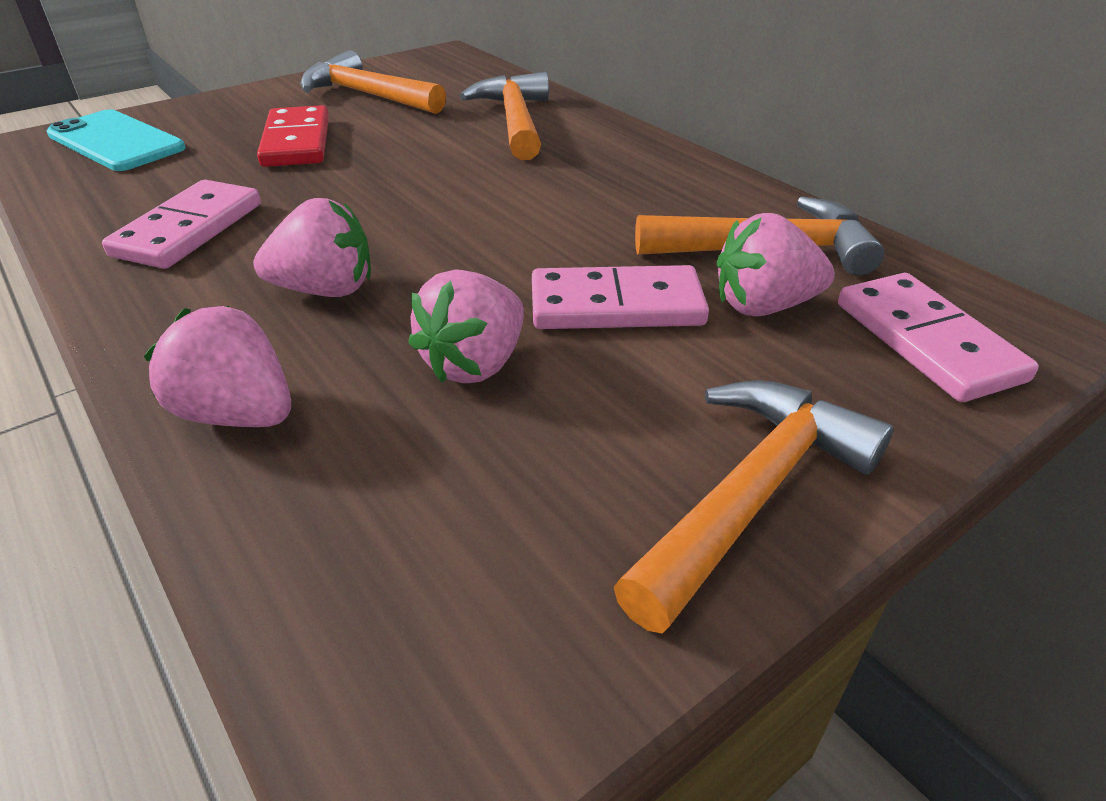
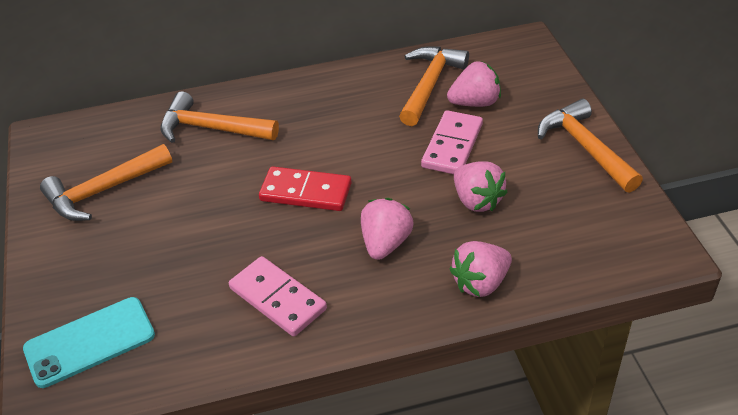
camera: 65 degrees left, 5 degrees up
(297, 142) = (169, 238): red domino -> red domino (306, 192)
(764, 306) = (475, 103): pink strawberry -> pink strawberry turned 120 degrees counterclockwise
(927, 341) = (520, 70): pink domino -> none

